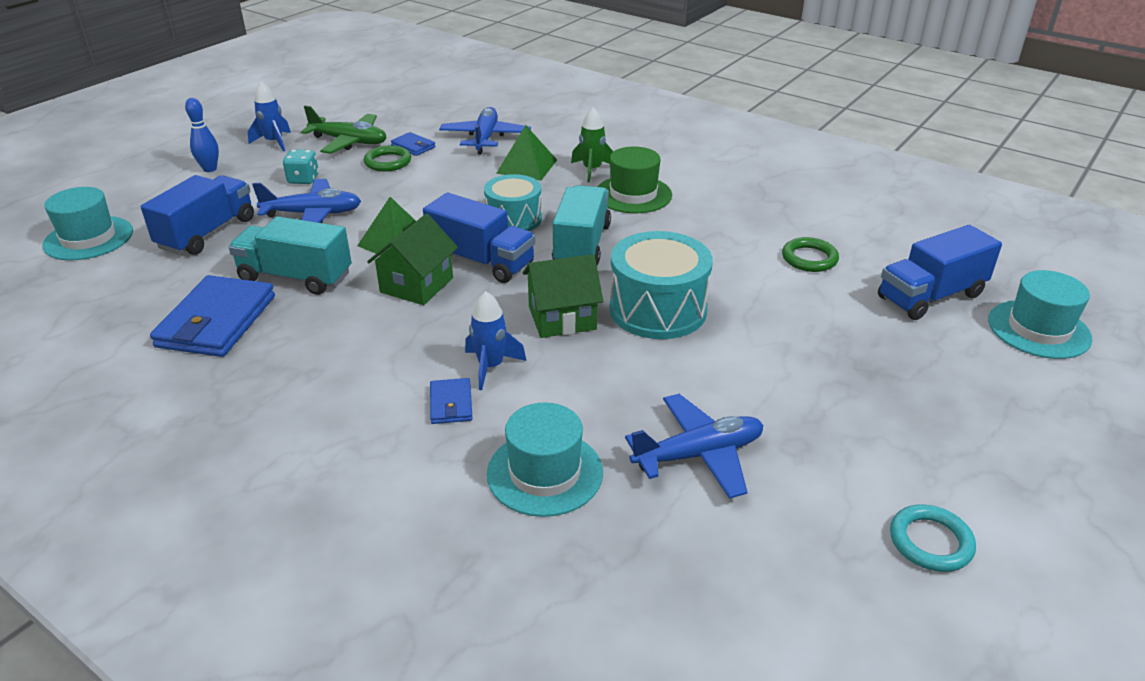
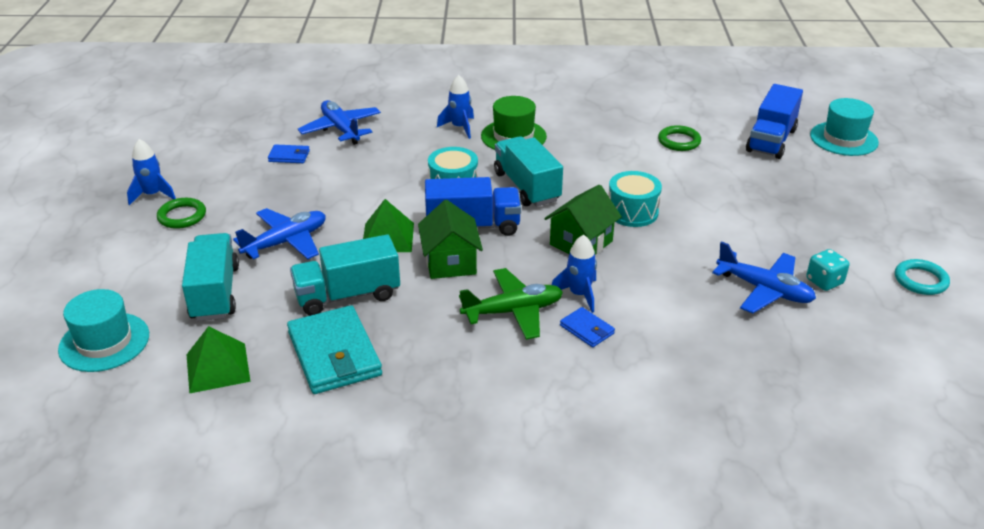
camera: 35 degrees left, 0 degrees up
(207, 233) = (215, 293): blue truck -> turquoise truck
(210, 169) = (126, 240): blue bowling pin -> none
(216, 321) = (334, 354): blue wallet -> turquoise wallet
(303, 179) = (232, 217): turquoise dice -> turquoise dice (824, 281)
(349, 142) = (225, 171): green plane -> green plane (513, 311)
(388, 162) = (286, 177): green ring -> green ring (182, 216)
(526, 166) = (406, 141): green pyramid -> green pyramid (217, 367)
(545, 473) = (697, 342): turquoise hat -> none
(592, 170) = (459, 127): green rocket -> blue rocket
(657, 309) = (632, 212): turquoise drum -> turquoise drum, size x0.67
(698, 455) = (764, 290): blue plane -> blue plane turned 90 degrees clockwise

